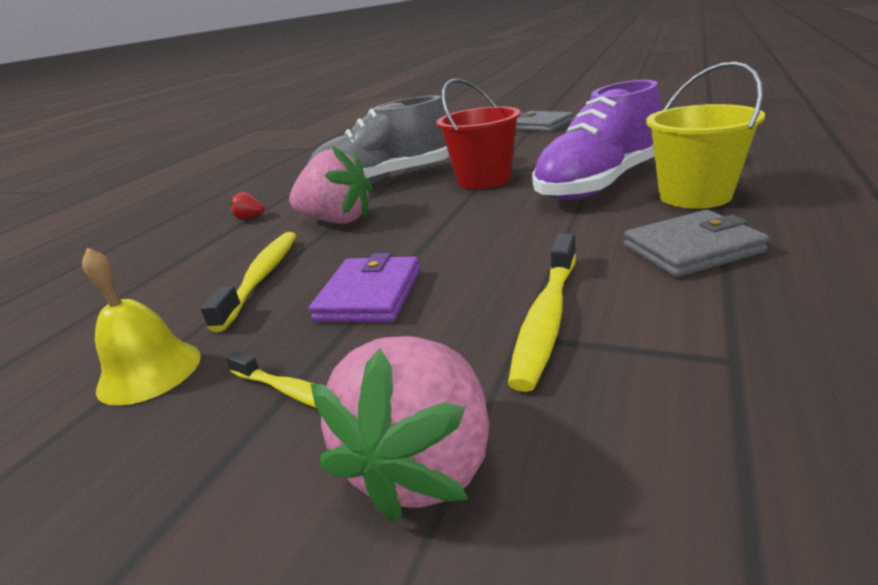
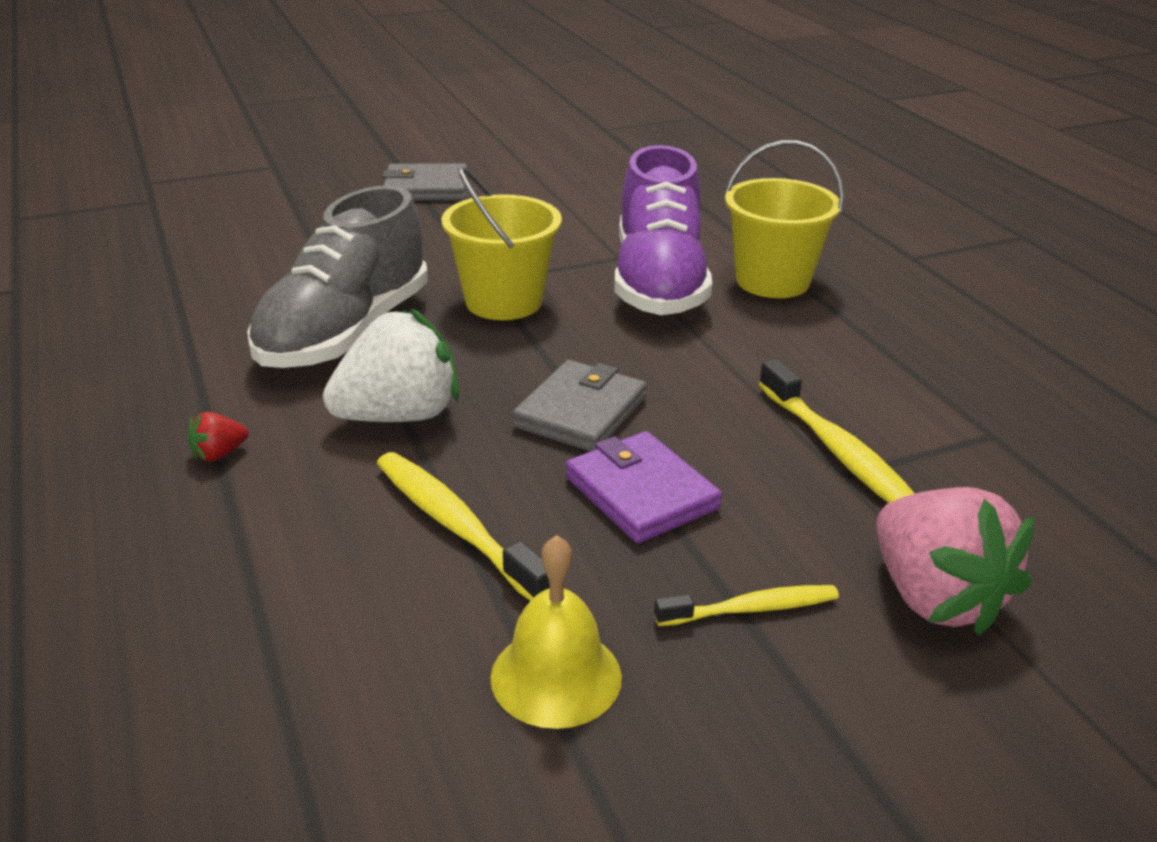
camera: 50 degrees left, 5 degrees up
(337, 220) = (399, 415): pink strawberry -> white strawberry
(484, 180) = (503, 301): red bucket -> yellow bucket
(691, 249) = (848, 345): grey wallet -> grey wallet (580, 412)

